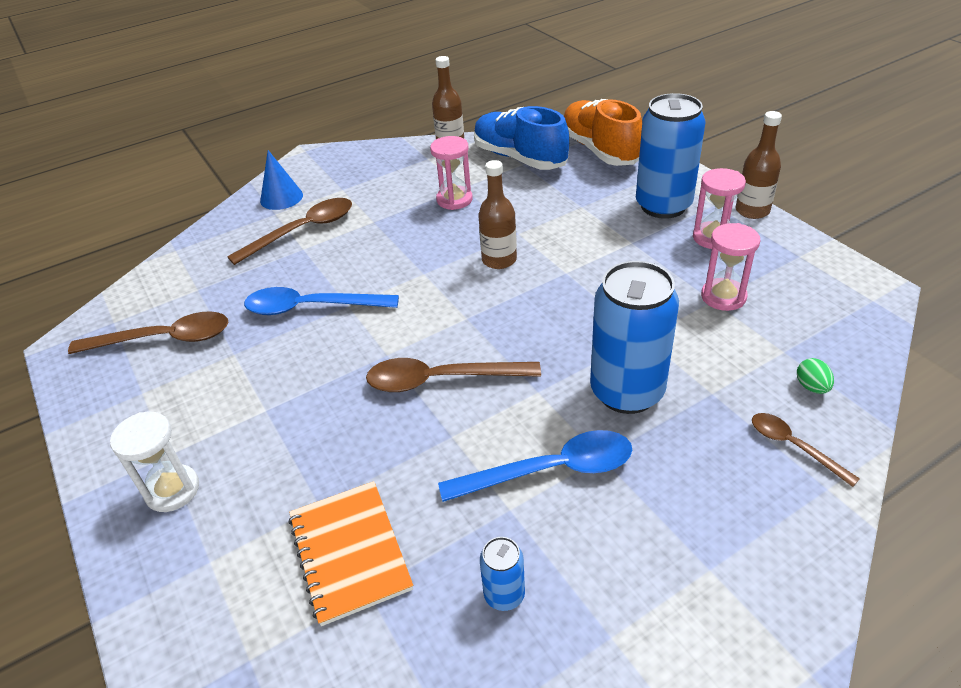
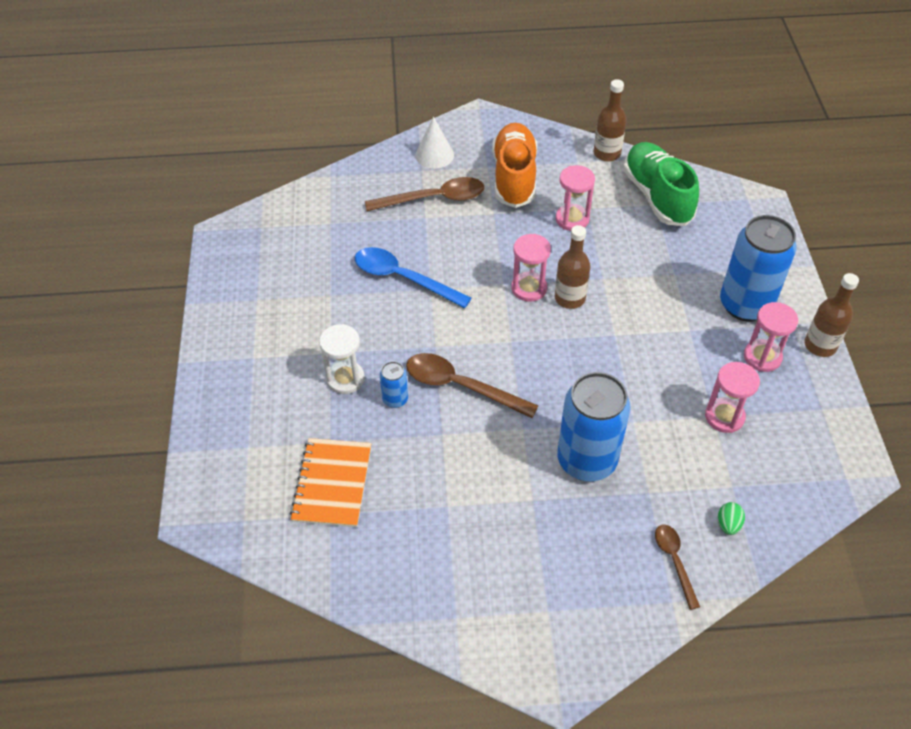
camera: 25 degrees right, 10 degrees up
(164, 339) = (289, 259): brown spoon -> none
(172, 490) = (246, 386): white hourglass -> white hourglass (345, 379)
(281, 197) = (434, 155): blue cone -> white cone
(452, 267) = (529, 288): none -> pink hourglass
(504, 595) = (409, 559): blue can -> blue can (395, 399)
(519, 158) = (657, 196): blue shoe -> green shoe
(550, 470) = (492, 492): blue spoon -> none
(599, 150) = (735, 217): orange shoe -> orange shoe (514, 177)

